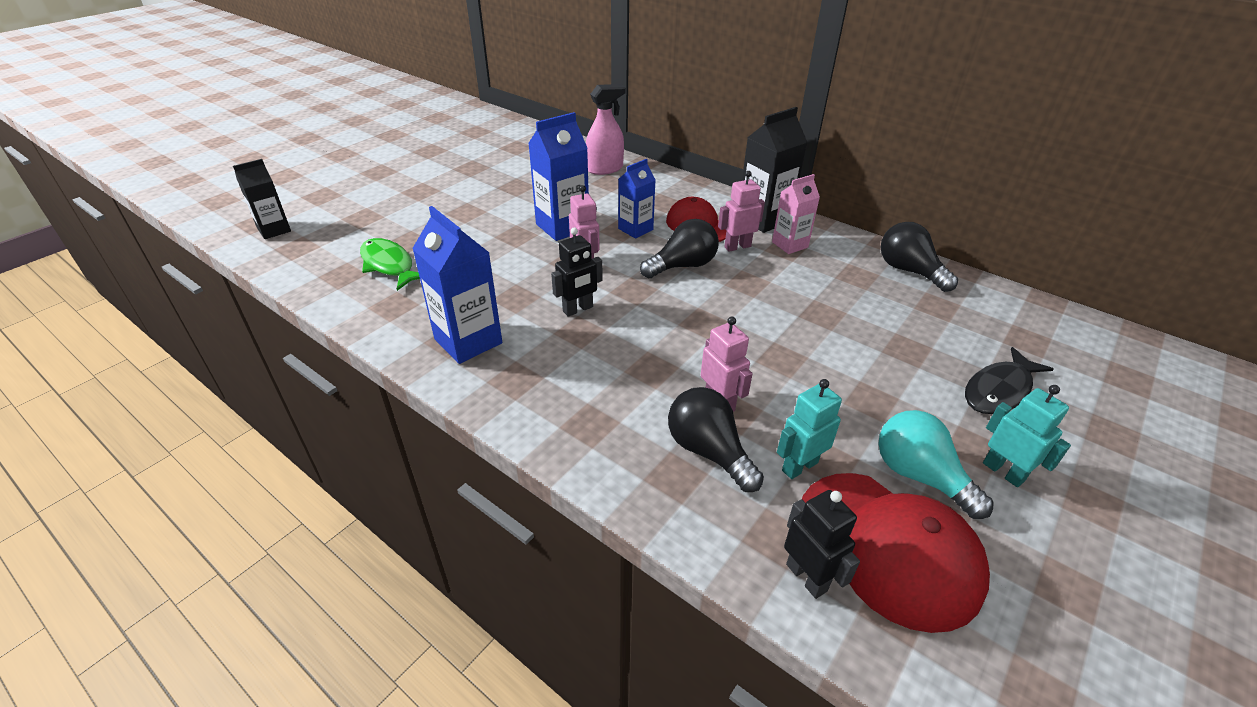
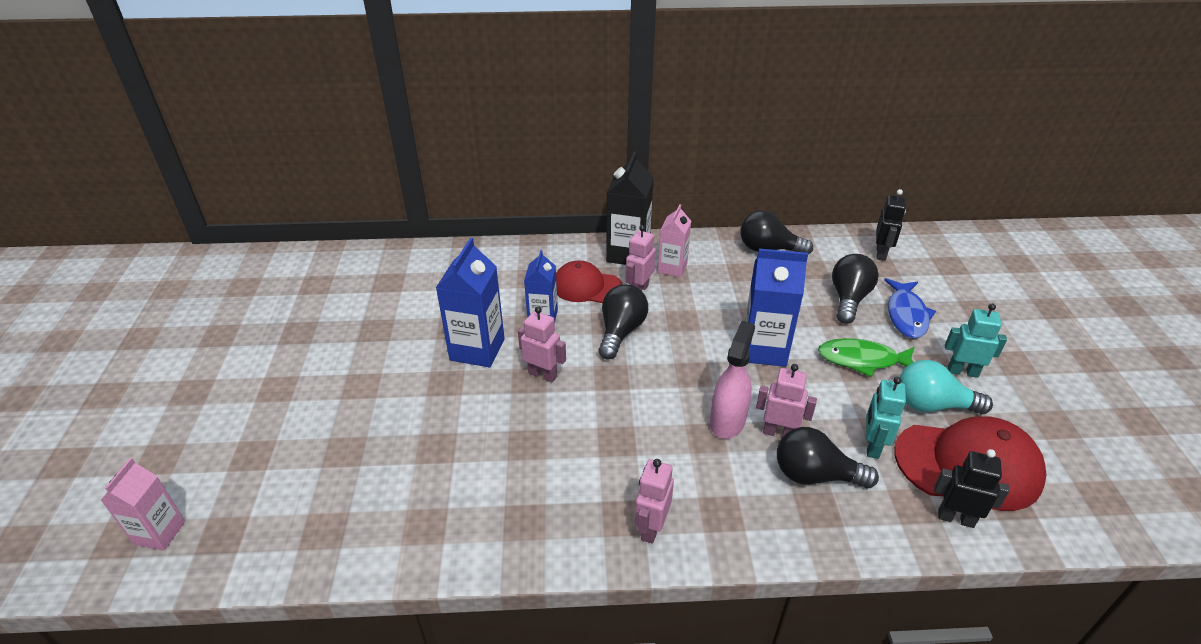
camera: 40 degrees left, 0 degrees up
(274, 230) = (159, 533): black carton -> pink carton
(389, 265) = (361, 488): green fish -> green fish (863, 360)
(468, 341) = (541, 511): blue carton -> blue carton (764, 350)
(525, 398) = (651, 528): none -> pink robot
(578, 309) = (591, 422): black robot -> black robot (881, 253)
(605, 169) = (439, 267): pink spray bottle -> pink spray bottle (727, 421)
(945, 346) = (848, 299): none -> black light bulb
(1000, 391) = (906, 315): black fish -> blue fish

